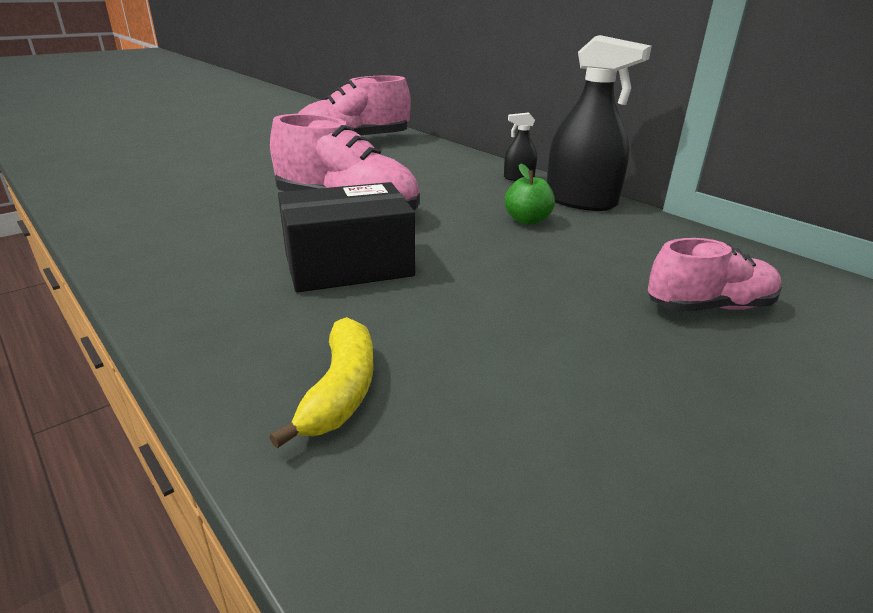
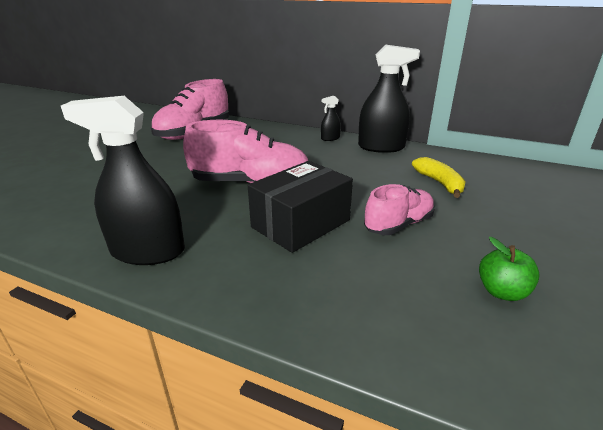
camera: 25 degrees left, 0 degrees up
(154, 251) = (148, 251): none -> black spray bottle
(341, 390) = (398, 308): yellow banana -> yellow banana (439, 183)
(527, 220) = (367, 166): green apple -> green apple (502, 292)
(709, 307) = (509, 196): pink shoe -> pink shoe (398, 225)

